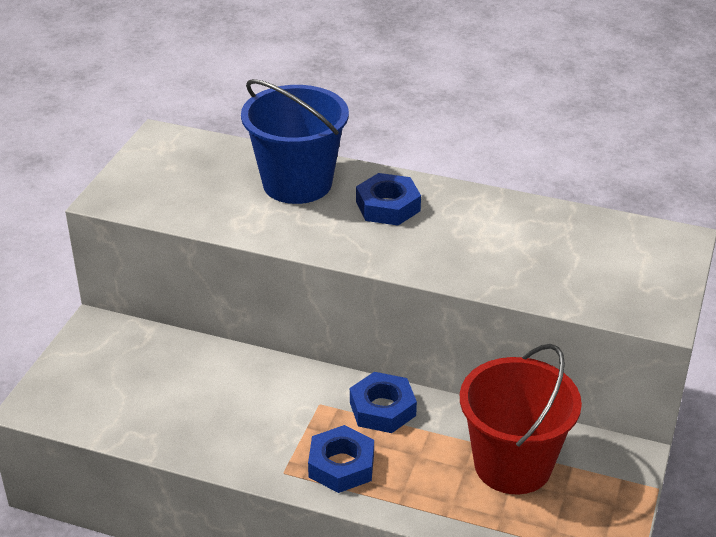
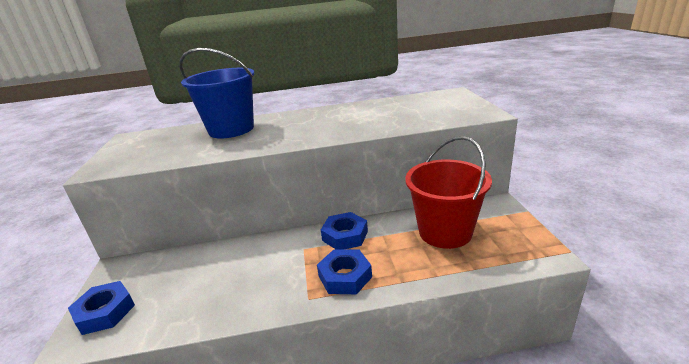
camera: 25 degrees left, 10 degrees down
(388, 206) = (294, 122): blue nut -> blue nut (105, 312)

